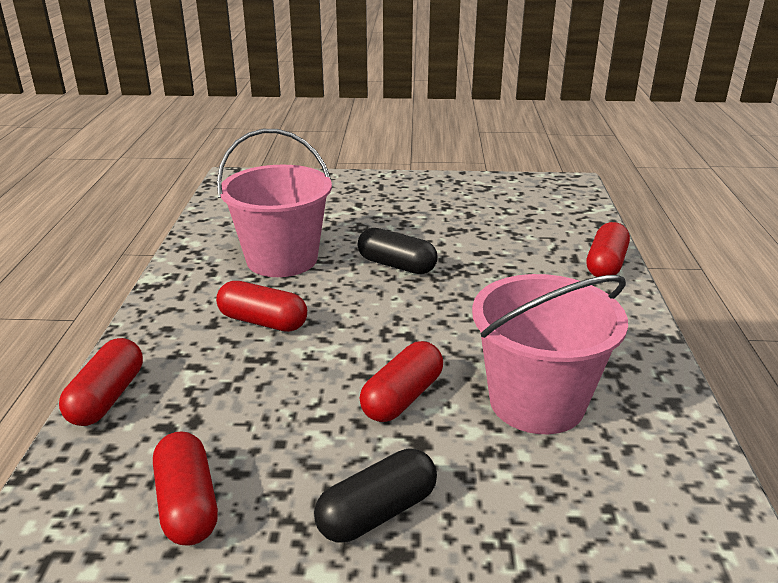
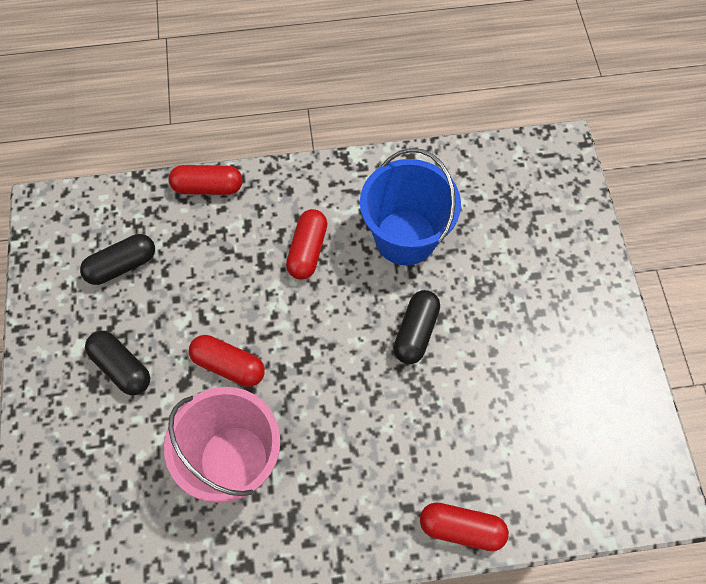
camera: 80 degrees right, 35 degrees up
(188, 504) = (122, 265): red capsule -> black capsule
(282, 259) = (405, 237): pink bucket -> blue bucket

